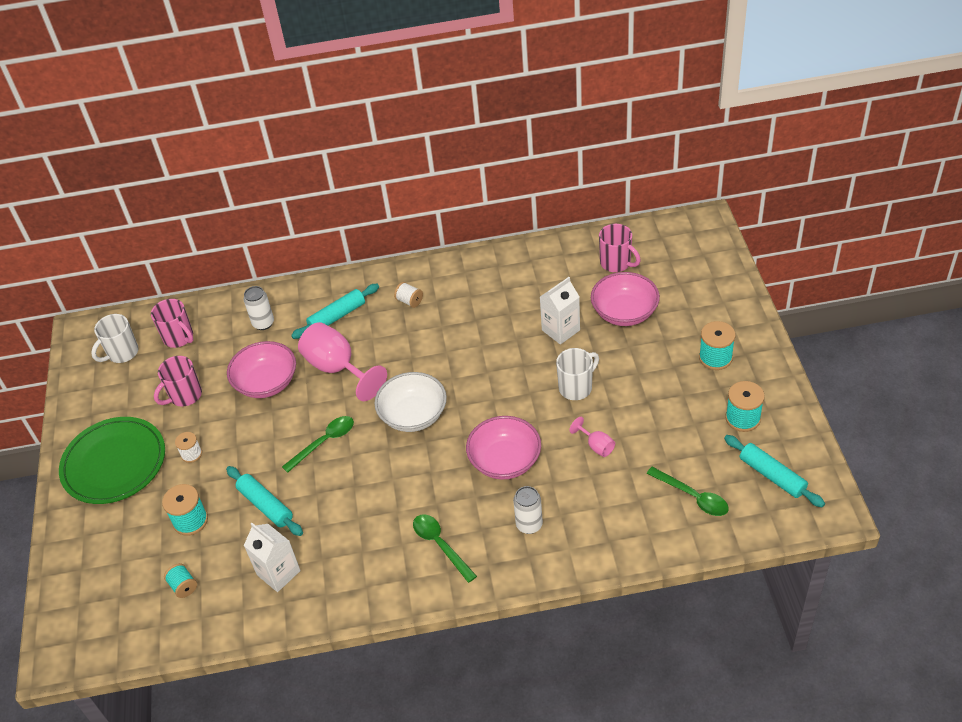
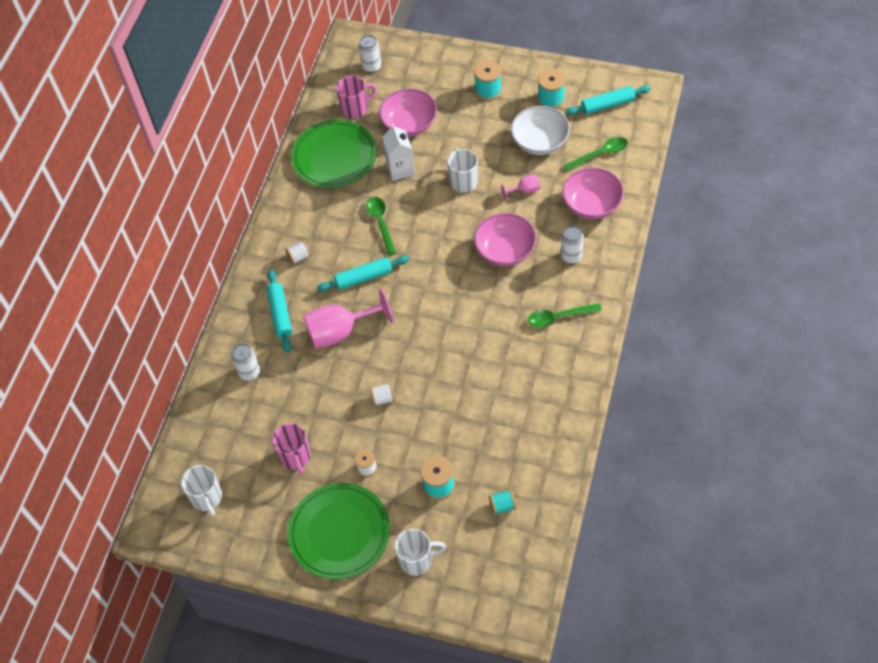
camera: 65 degrees left, 10 degrees up
(101, 537) = (417, 560): none -> white mug
(179, 338) = (220, 445): pink mug -> none
(265, 505) = (455, 425): turquoise rolling pin -> turquoise rolling pin (364, 277)
(266, 383) = (322, 389): pink bowl -> pink bowl (592, 204)
(274, 434) = (383, 399): none -> white spool
(278, 573) = (526, 433): white carton -> none
(324, 442) = (414, 364): green spoon -> green spoon (381, 223)
(413, 415) = (424, 294): white bowl -> white bowl (540, 141)
(545, 274) = (334, 157): none -> green plate
(679, 252) = (372, 67): none -> white can

